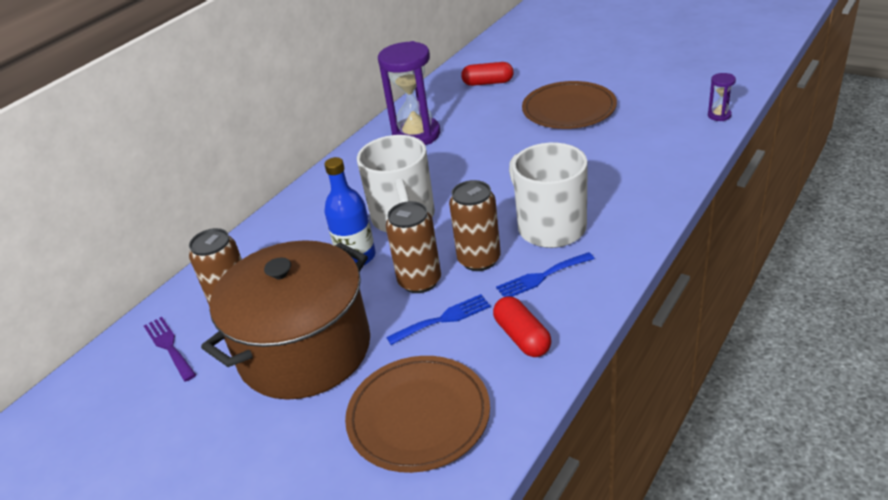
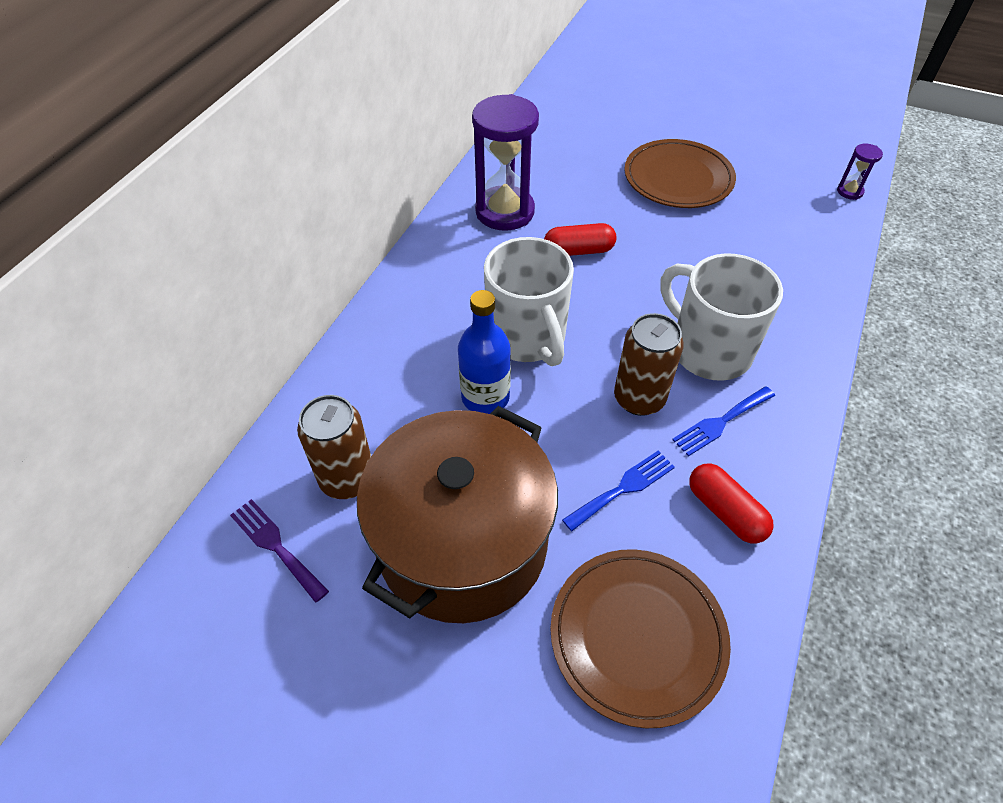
camera: 15 degrees left, 15 degrees up
(419, 281) = (576, 432): brown can -> none
(488, 83) = (570, 136): red capsule -> red capsule (578, 251)

